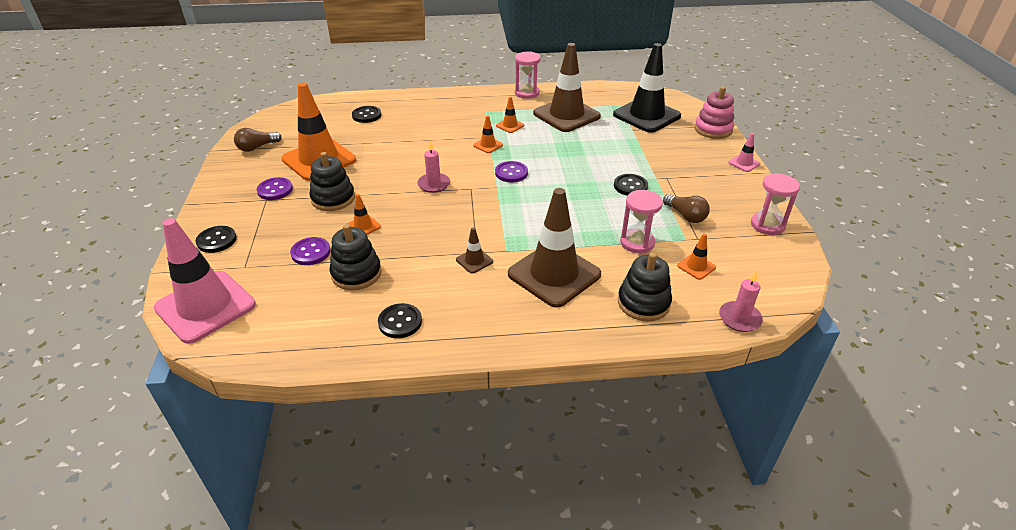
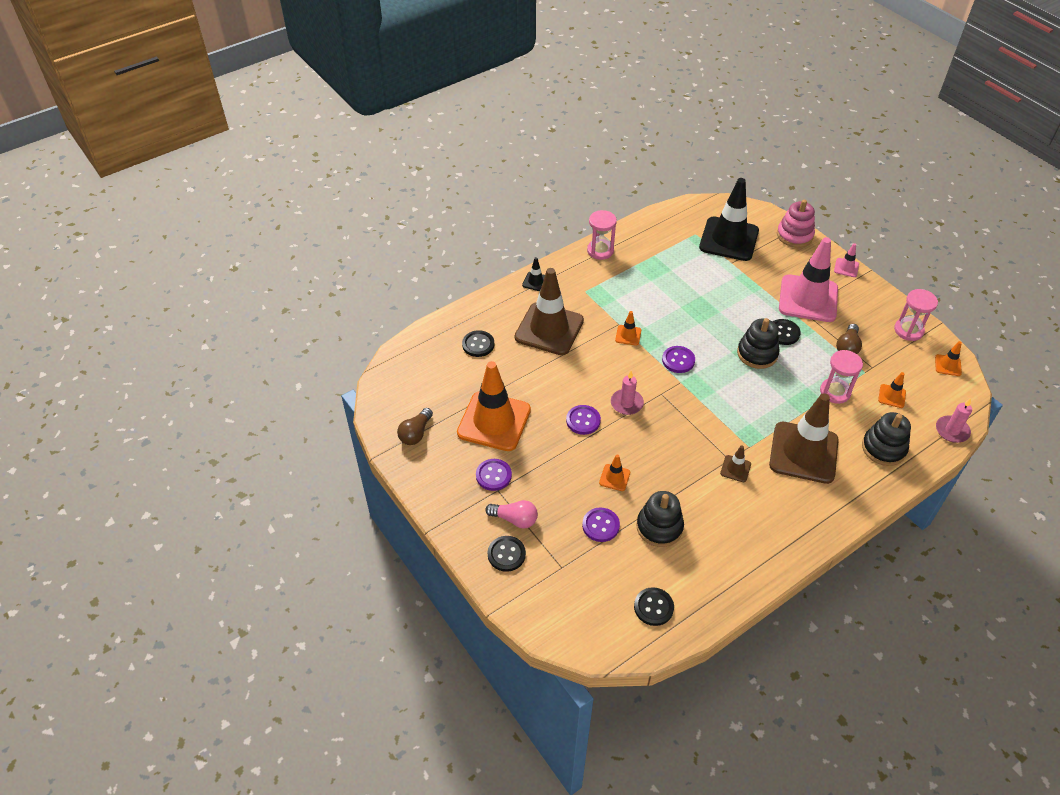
camera: 30 degrees left, 10 degrees up
(205, 306) = (575, 620): pink traffic cone -> pink traffic cone (808, 299)
(253, 221) = (515, 519): none -> pink light bulb
(333, 198) = (557, 460): black stacking toy -> black stacking toy (757, 354)
(385, 182) = (583, 420): none -> purple button
(400, 322) = (737, 553): black button -> black button (653, 607)
(454, 95) = (535, 282): none -> black traffic cone
(510, 125) = (624, 301): orange traffic cone -> orange traffic cone (948, 365)
(566, 115) = (661, 267): brown traffic cone -> brown traffic cone (549, 329)
(685, 216) = (847, 347): brown light bulb -> brown light bulb turned 90 degrees clockwise

